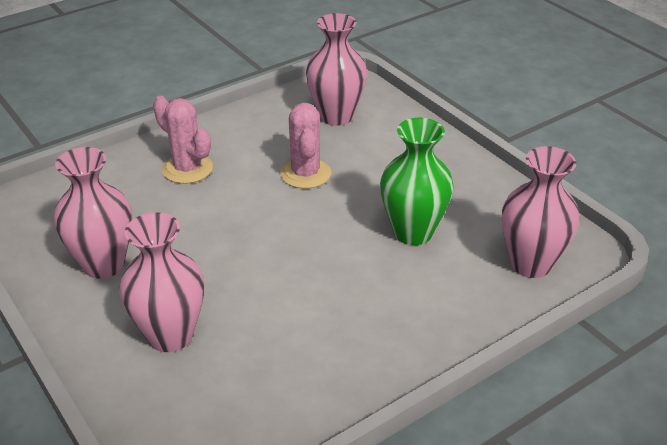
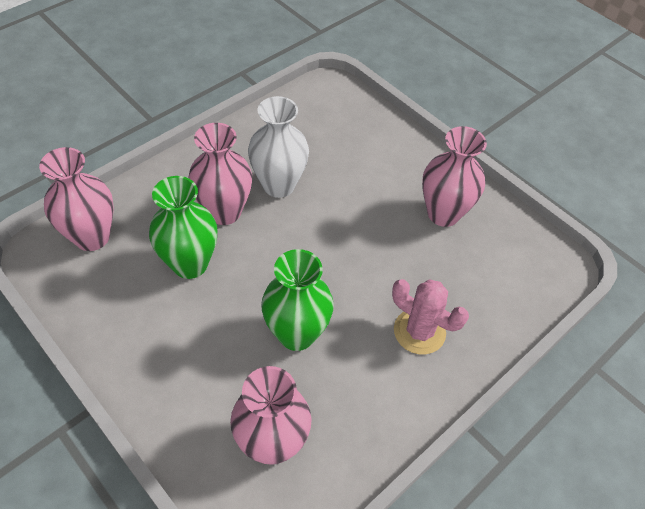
camera: 170 degrees right, 15 degrees up
(170, 335) = (368, 160): pink vase -> pink vase (224, 212)
(303, 309) = (279, 185): none -> white vase
(305, 174) = (296, 334): pink cactus -> green vase

